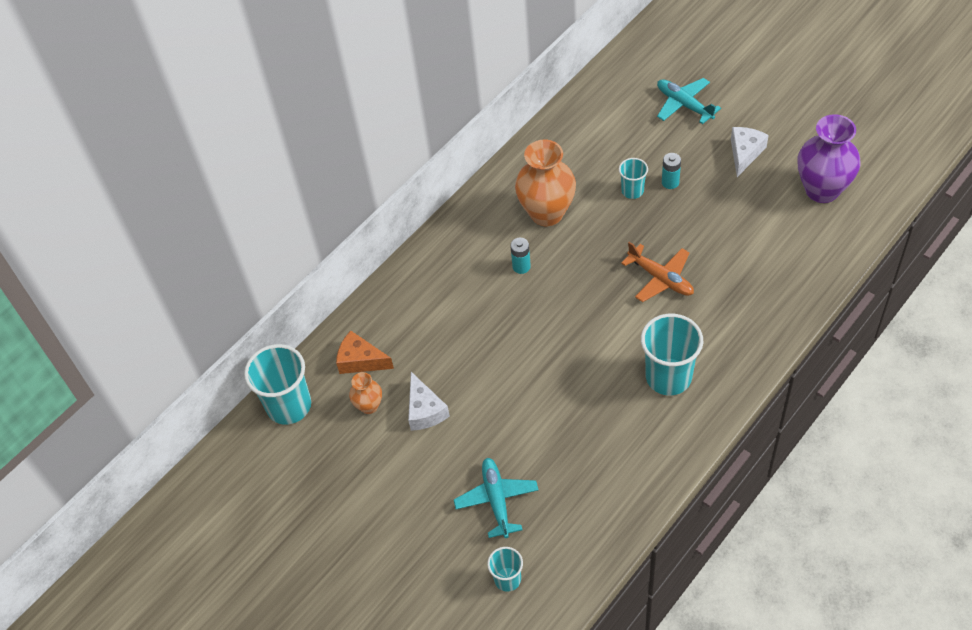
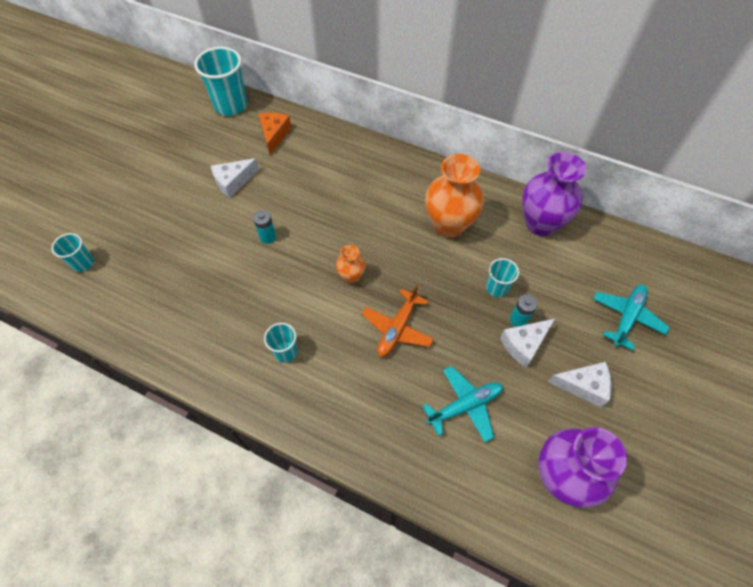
camera: 70 degrees right, 5 degrees up
(369, 406) = (234, 148): orange vase -> orange vase (351, 276)
(496, 500) = (154, 243): turquoise plane -> turquoise plane (465, 405)
(521, 266) = (385, 217): turquoise battery -> turquoise battery (268, 237)
(565, 138) = (540, 223): none -> purple vase
(668, 377) = (285, 352): turquoise cup -> turquoise cup, size x0.54
(697, 184) = (524, 344): none -> white cheese

